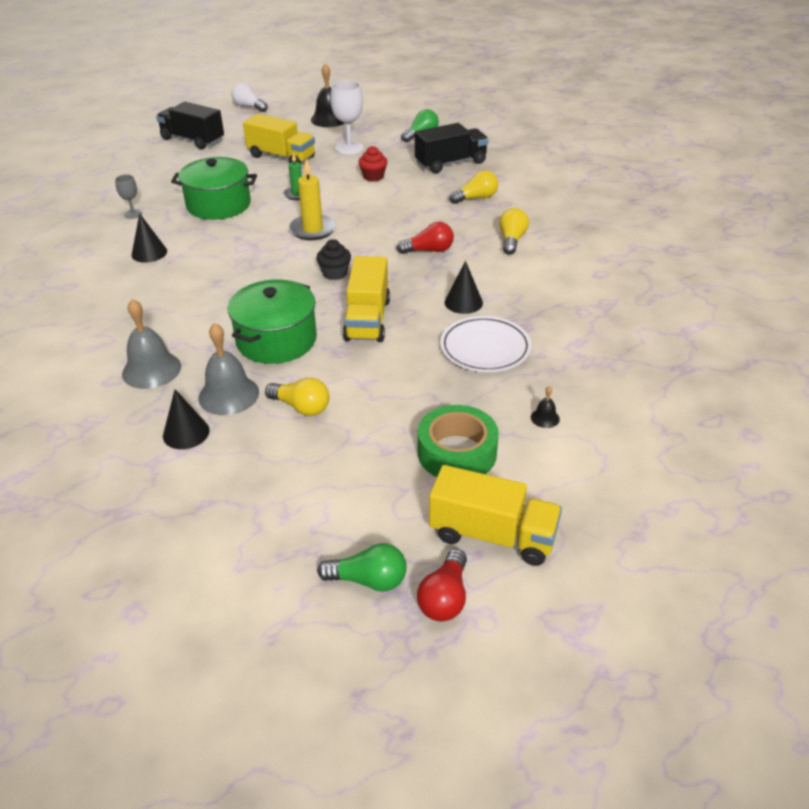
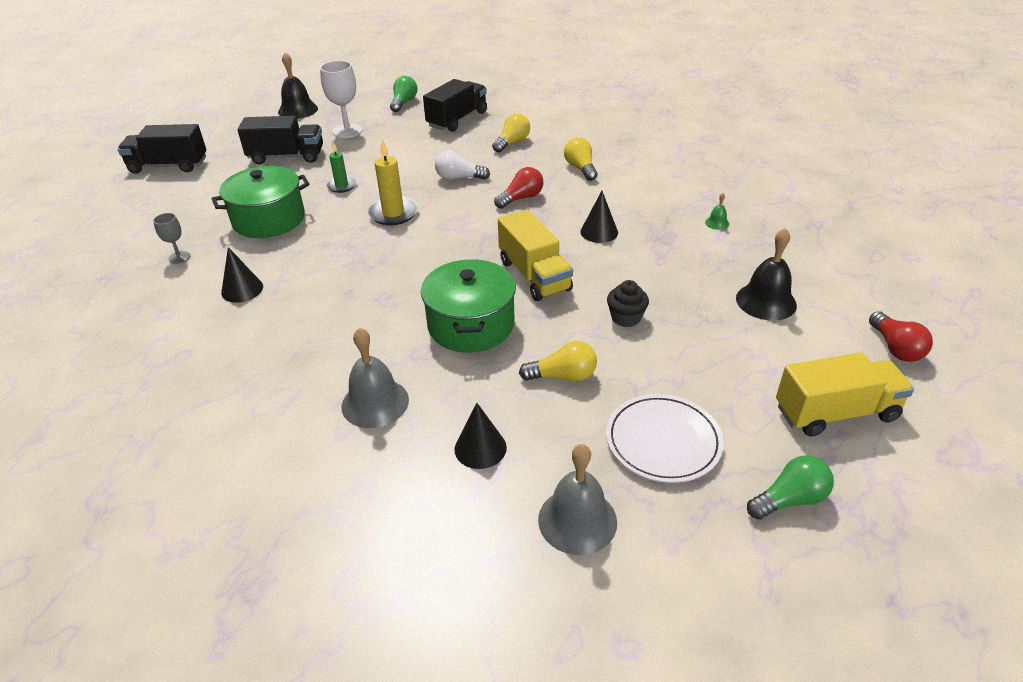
camera: 30 degrees left, 0 degrees up
(228, 395) = (482, 394): grey bell -> grey bell (577, 520)
(249, 107) = (198, 119): white light bulb -> white light bulb (459, 178)
(281, 157) = (286, 157): yellow truck -> black truck
(335, 273) = (458, 245): black cupcake -> black cupcake (626, 318)
(373, 177) = (399, 150): red cupcake -> none
(445, 598) = (861, 482): red light bulb -> red light bulb (895, 348)
(457, 453) = (734, 358): green tape -> none
(485, 348) = (658, 263): white plate -> white plate (663, 441)
(545, 418) = (766, 301): black bell -> black bell, size x2.17
(583, 332) = (717, 223): none -> green bell

